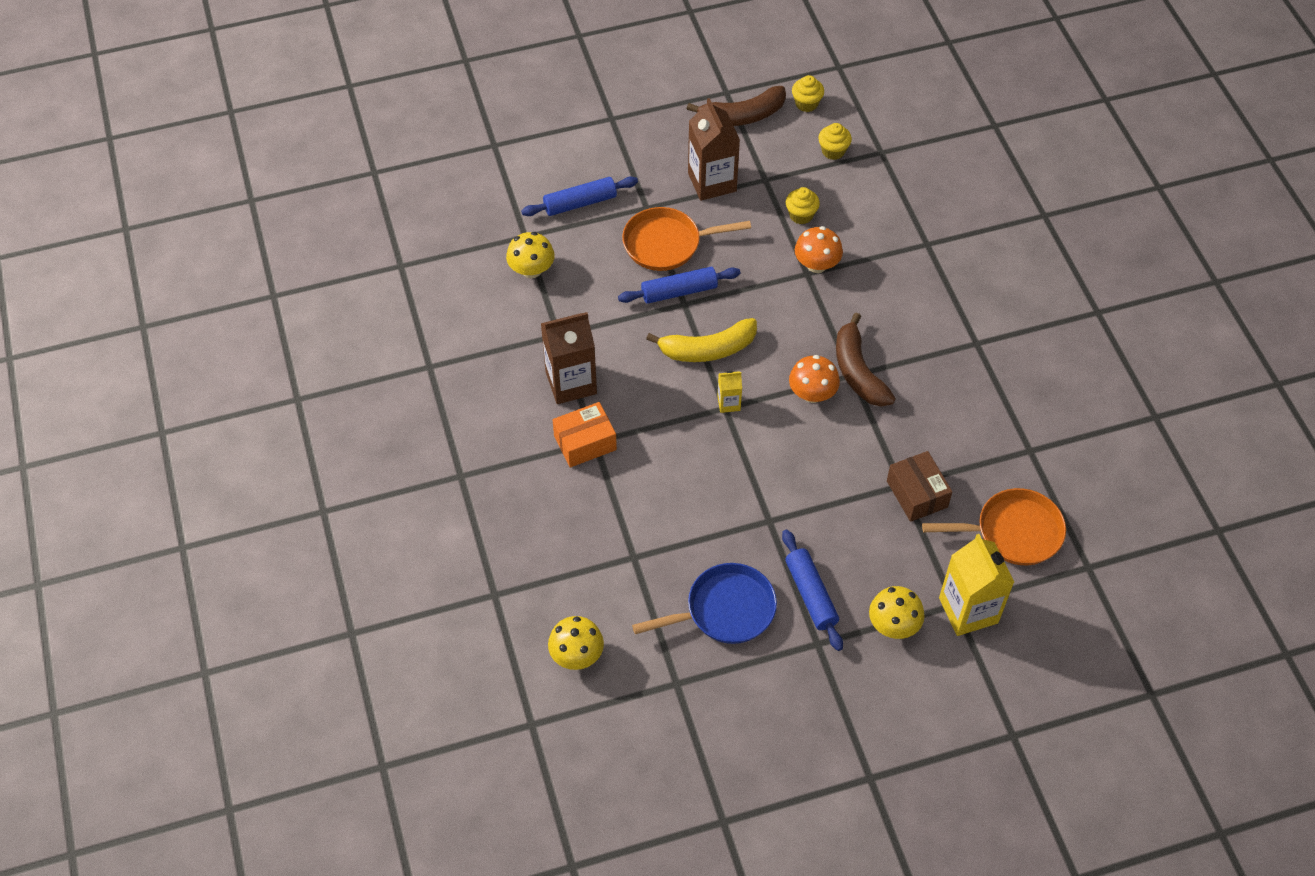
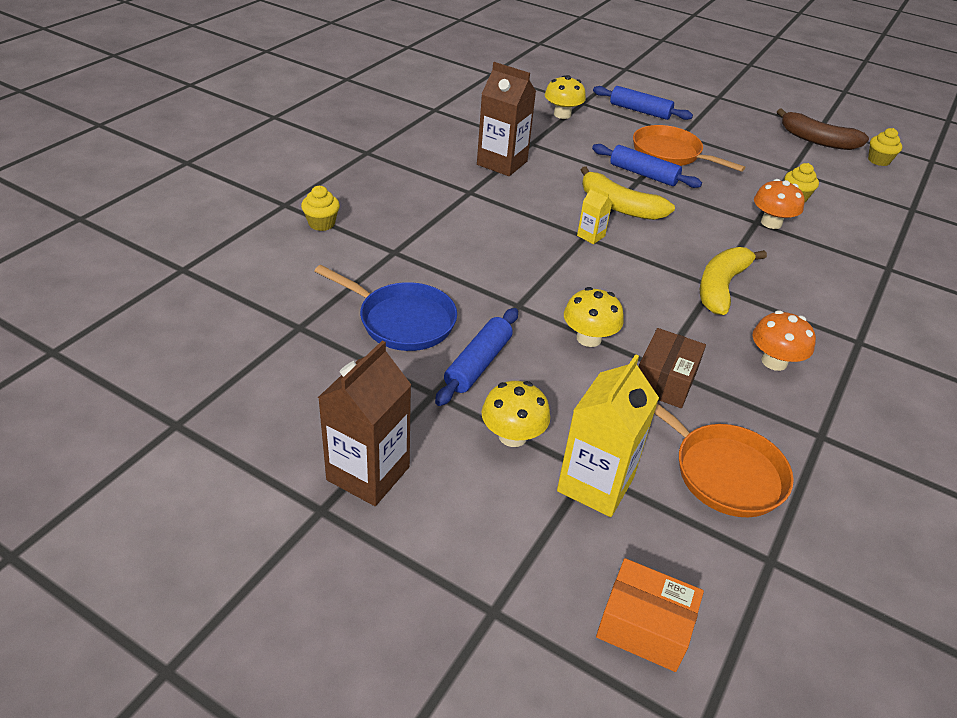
camera: 45 degrees right, 15 degrees down
(576, 655) = (271, 263): yellow mushroom -> yellow mushroom (589, 338)
(585, 442) = (463, 188): orange box -> orange box (644, 626)
(712, 182) = (747, 150): brown carton -> brown carton (368, 473)
(812, 393) = (663, 273): orange mushroom -> orange mushroom (774, 361)
(833, 151) = (869, 188): yellow cupcake -> yellow cupcake (321, 223)
(858, 371) = (721, 287): brown banana -> yellow banana

